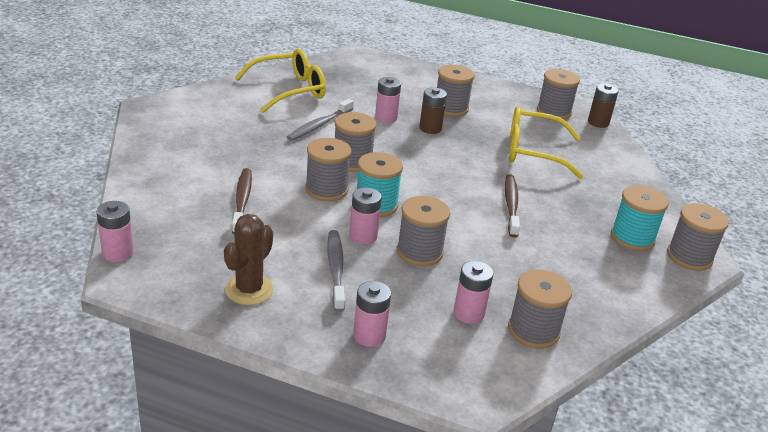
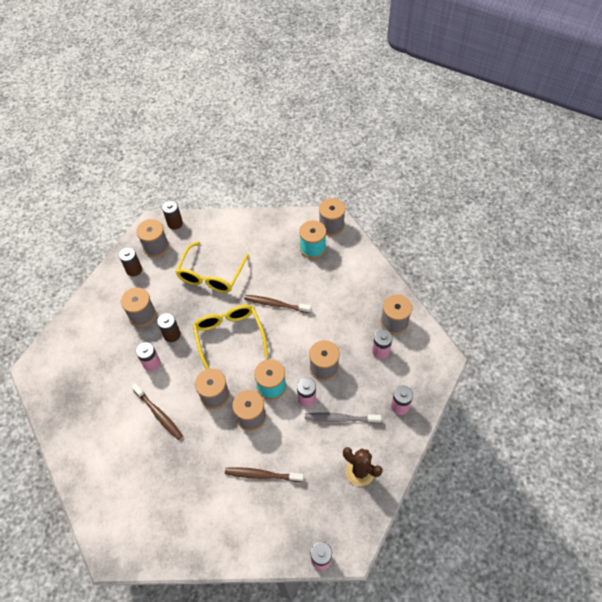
camera: 75 degrees left, 25 degrees up
(289, 90) = (95, 433): yellow glasses -> yellow glasses (229, 336)
(319, 125) = (158, 414): grey toothbrush -> brown toothbrush
(511, 100) = (134, 270): none -> brown battery

